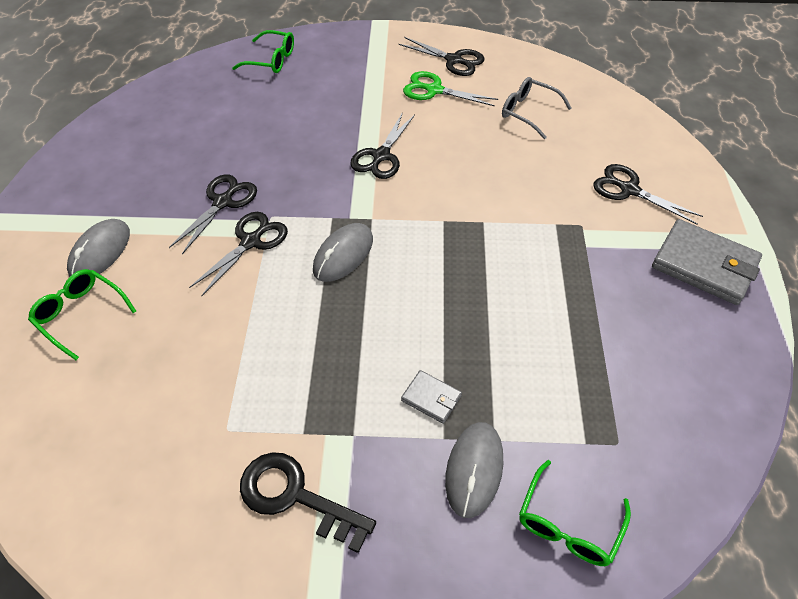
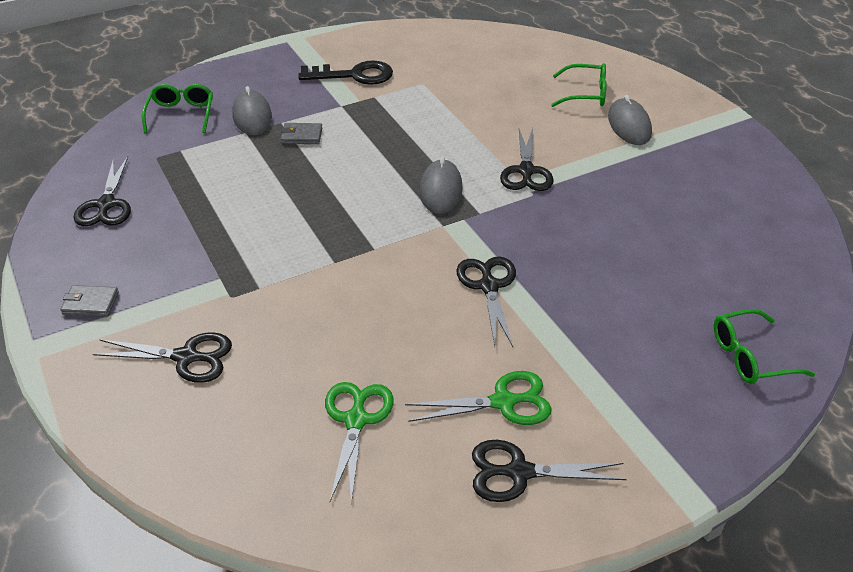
camera: 150 degrees right, 10 degrees down
(223, 202) = (587, 188): black scissors -> black scissors (106, 204)
(528, 112) = (356, 420): grey glasses -> green scissors
(704, 265) = (90, 303): grey wallet -> grey wallet, size x0.49

